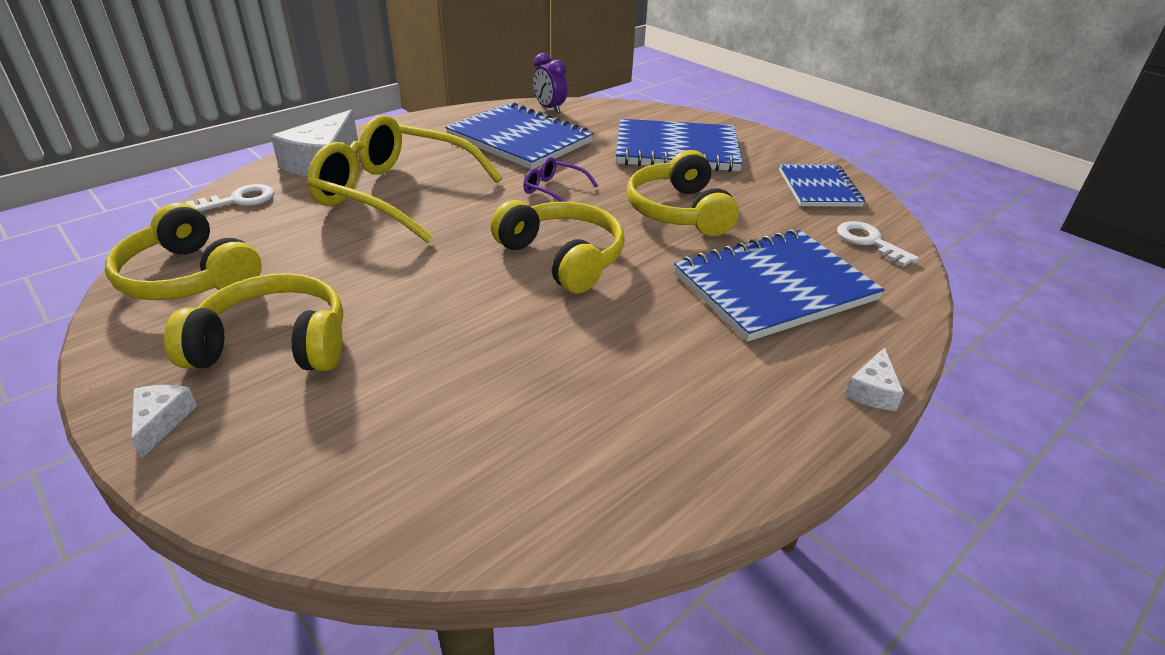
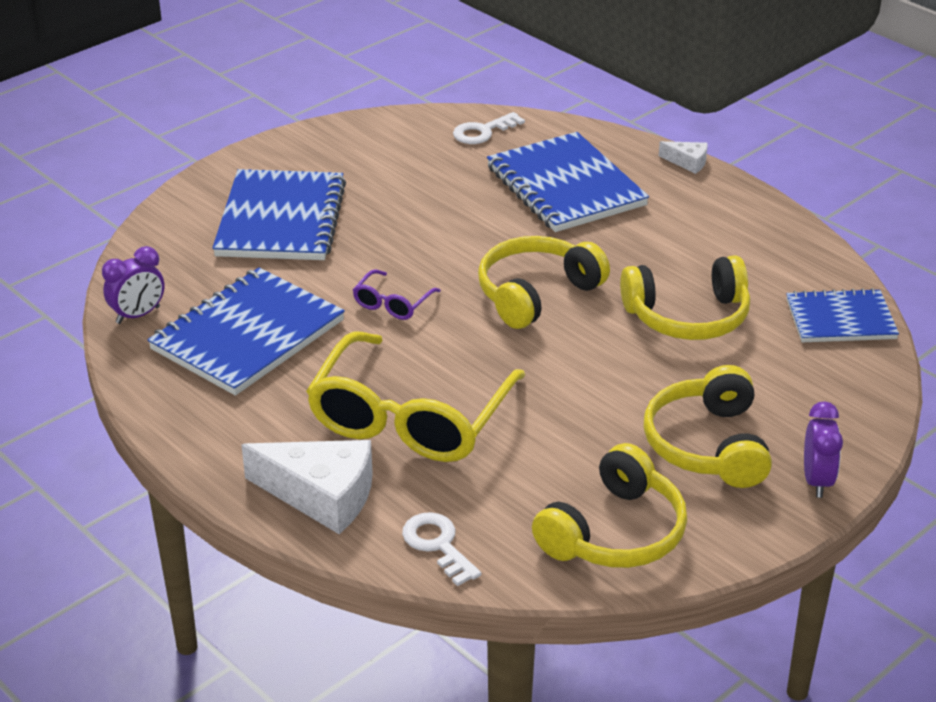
camera: 90 degrees left, 0 degrees up
(162, 421) = (816, 481): white cheese -> purple clock
(678, 211) = (435, 225): yellow headphones -> yellow headphones (688, 317)
(818, 188) = (377, 142): blue notebook -> blue notebook (840, 319)

